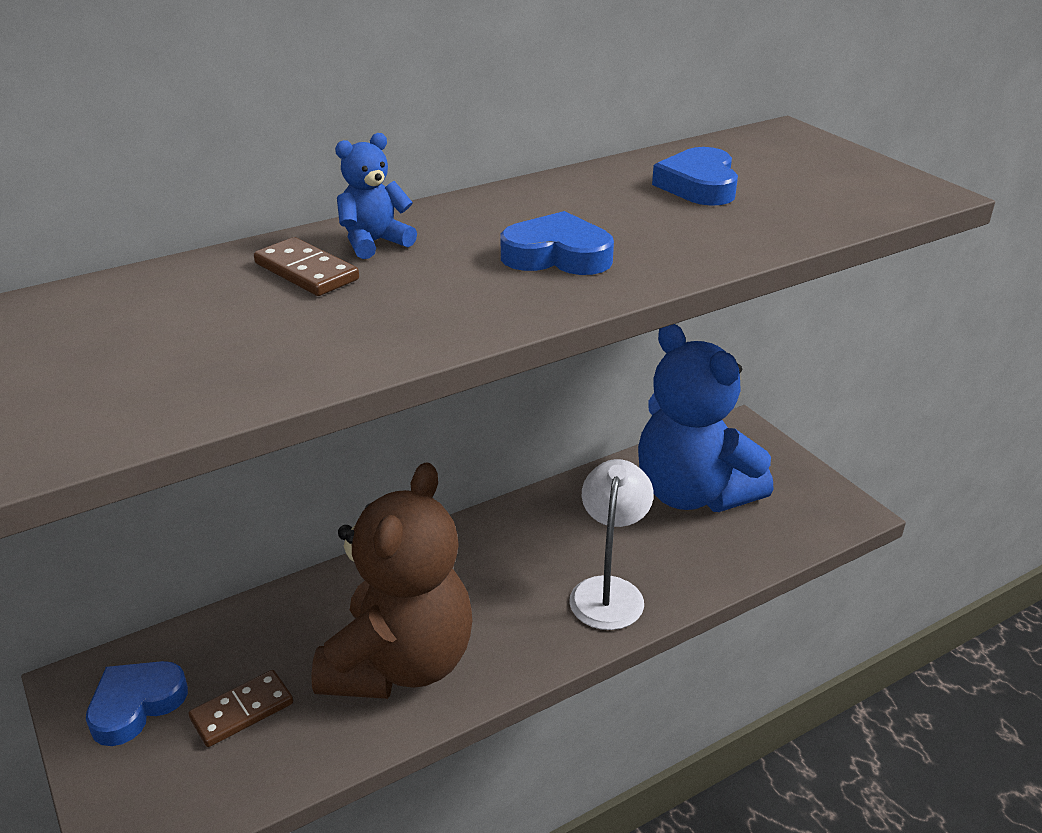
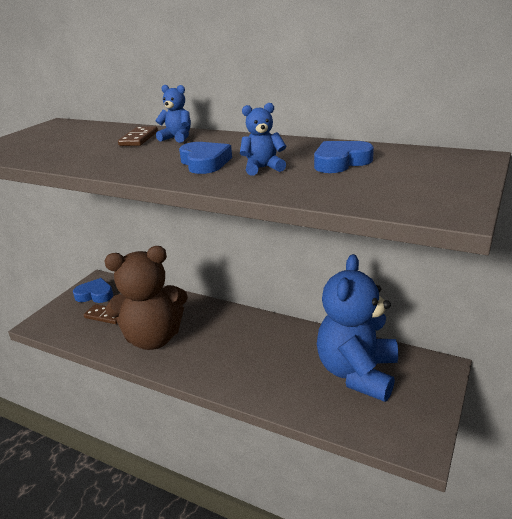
camera: 60 degrees right, 5 degrees down
(609, 591) = (248, 375): white lamp -> none
(650, 229) = (263, 168): none -> blue teddy bear

